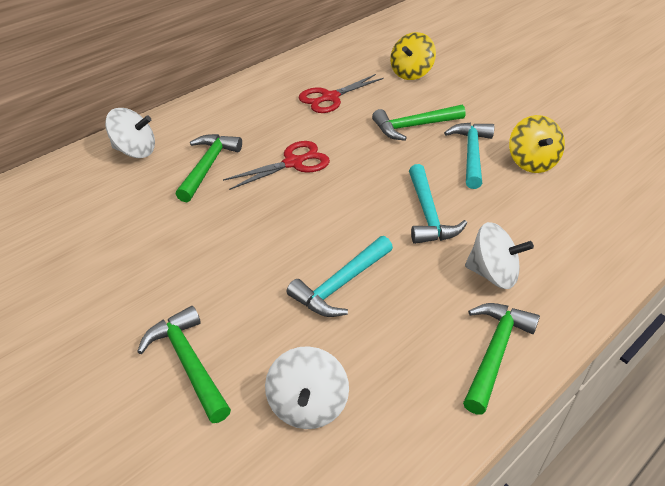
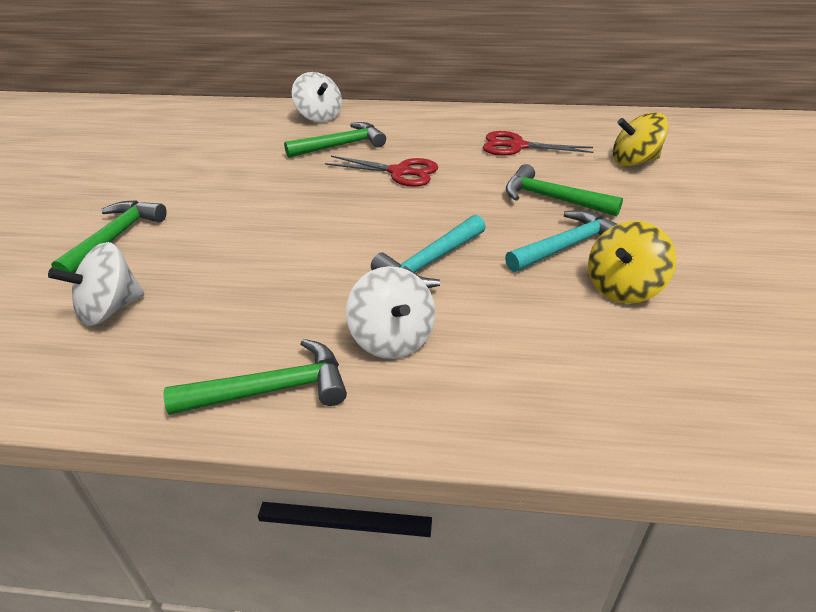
camera: 50 degrees right, 5 degrees down
(341, 284) = (272, 261): turquoise hammer -> none

